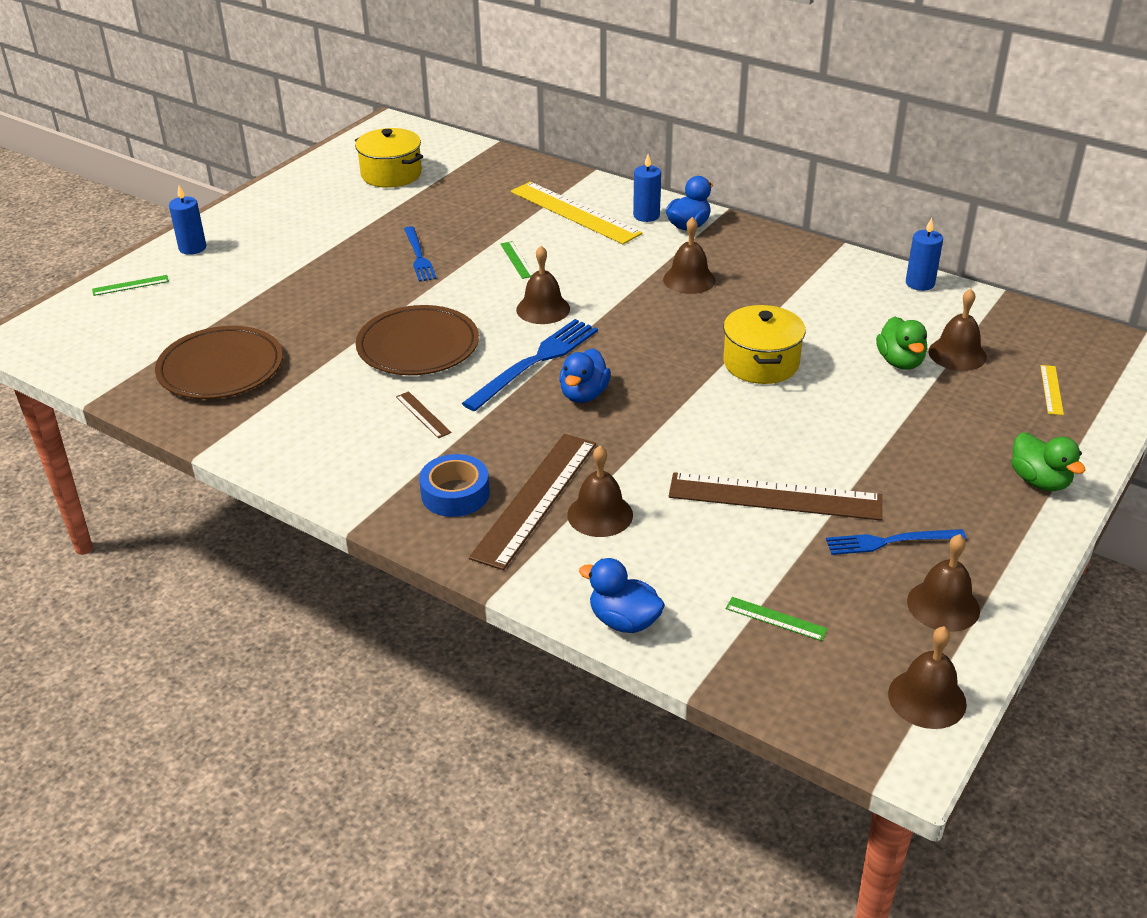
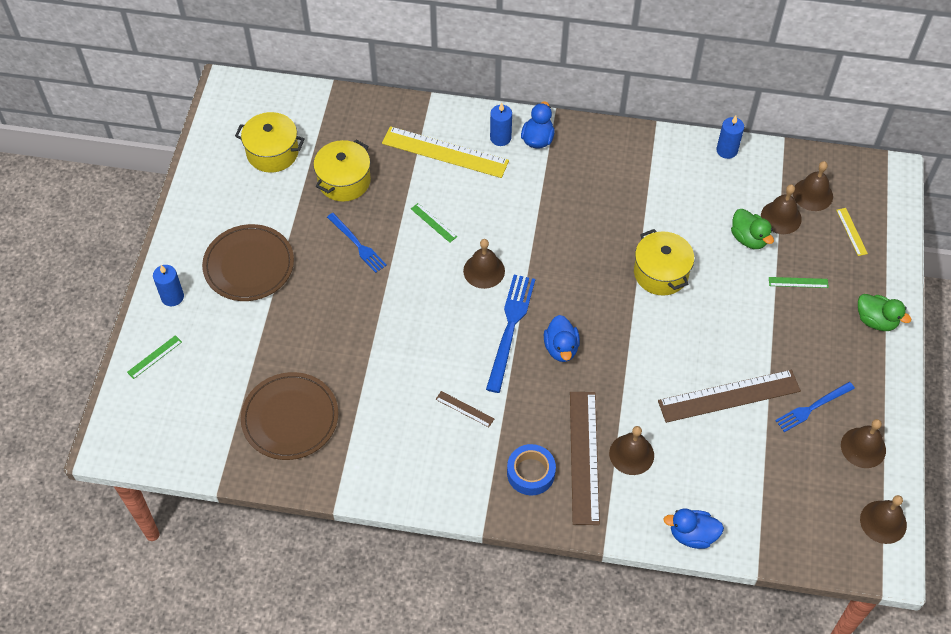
camera: 25 degrees left, 20 degrees up
(418, 346) = (418, 342): brown plate -> brown plate (249, 265)
(446, 209) = (344, 181): none -> yellow pot
(689, 279) = (569, 201): brown bell -> brown bell (812, 194)
(776, 619) = (776, 497): green ruler -> green ruler (798, 282)

